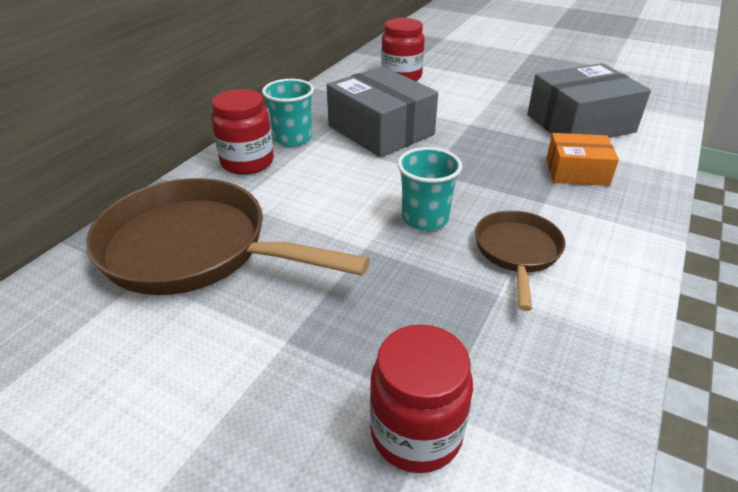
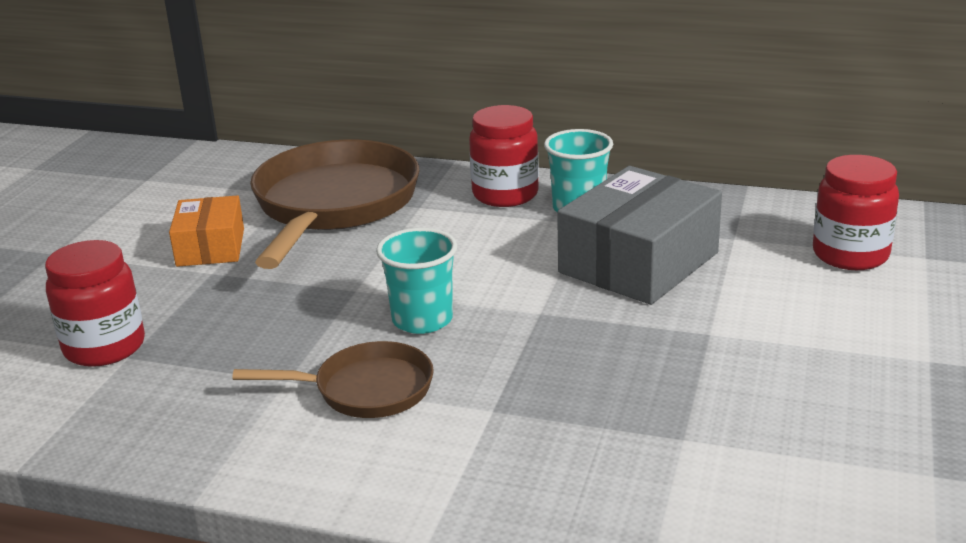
camera: 80 degrees right, 10 degrees down
(577, 171) = (598, 441): orange box -> orange box (211, 247)
(580, 123) = (791, 449): grey box -> none

